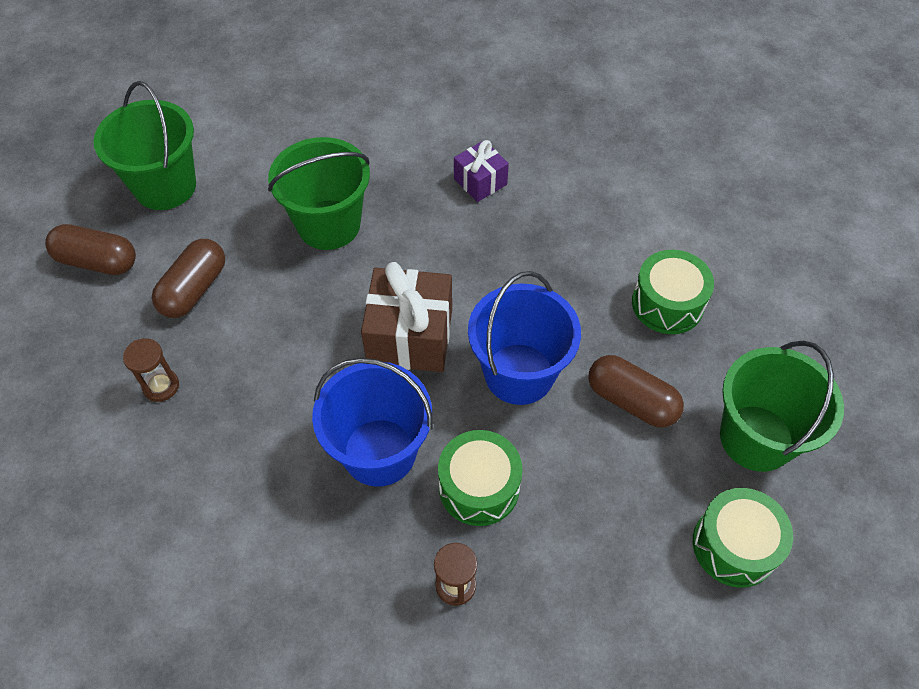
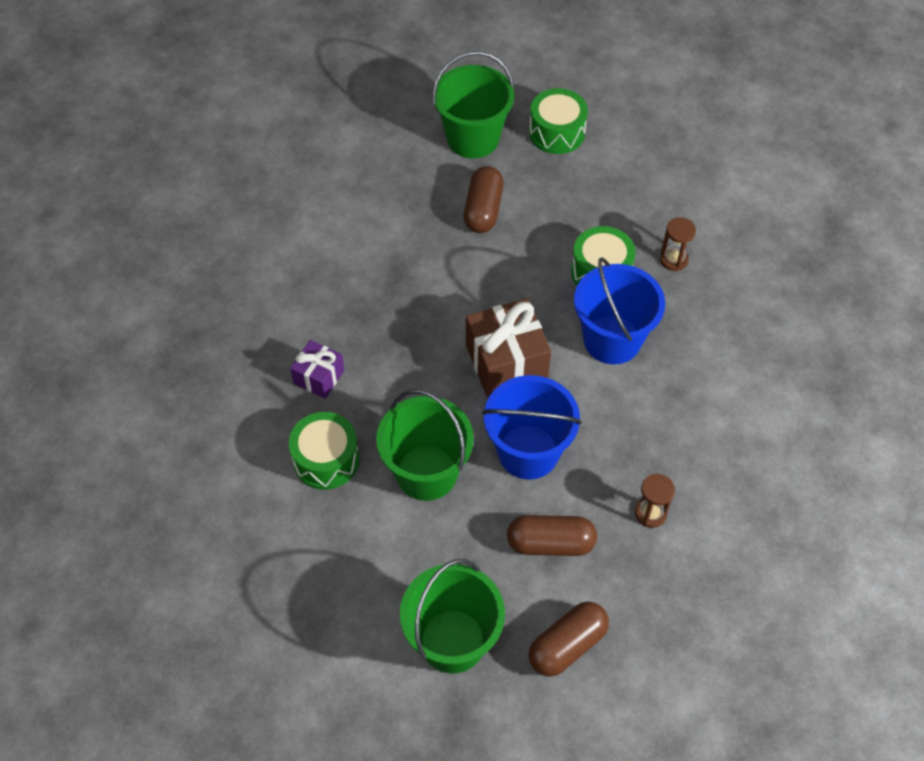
camera: 115 degrees left, 0 degrees up
(97, 261) = (567, 645): brown capsule -> brown capsule turned 60 degrees clockwise
(519, 374) = (499, 281): blue bucket -> blue bucket (528, 452)
(667, 304) = (385, 212): green drum -> green drum (326, 459)

